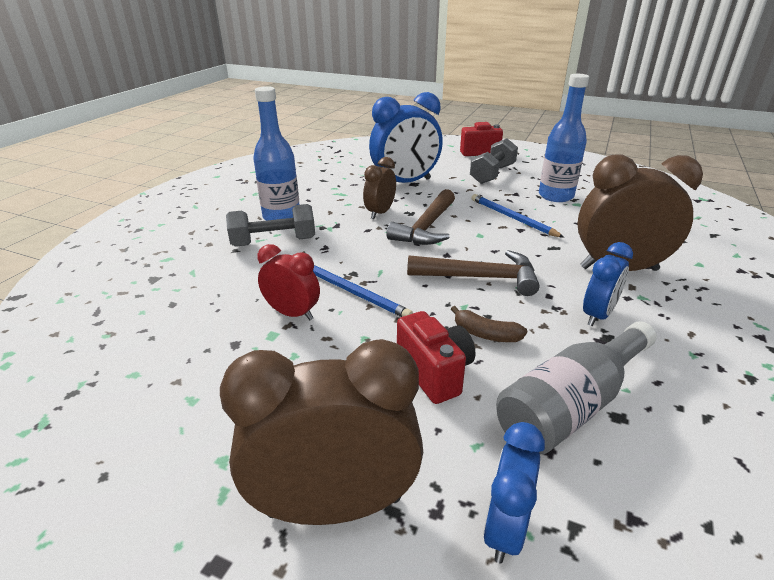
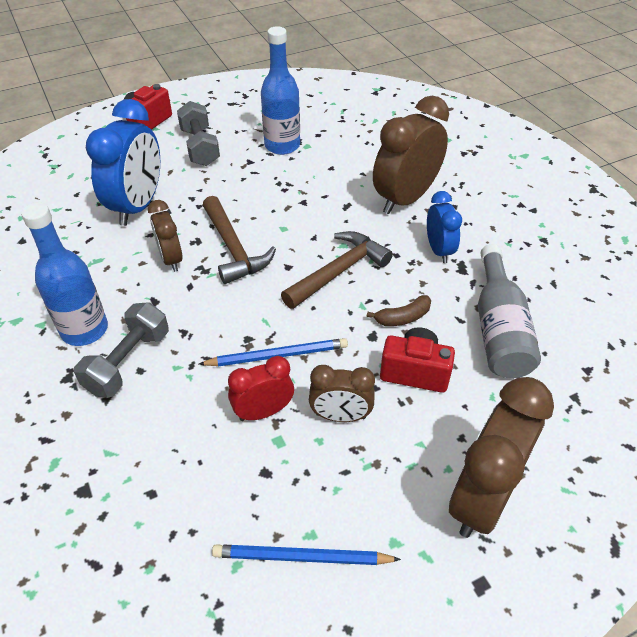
camera: 50 degrees left, 15 degrees up
(332, 354) = (340, 416): none -> brown clock
(504, 528) = (555, 427): blue clock -> none
(512, 218) = (283, 193): blue pencil -> blue pencil (302, 557)

